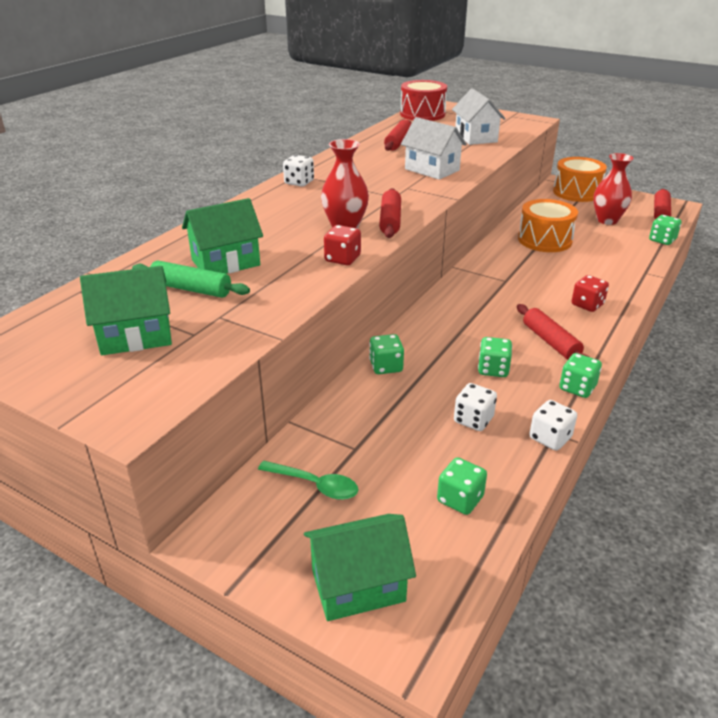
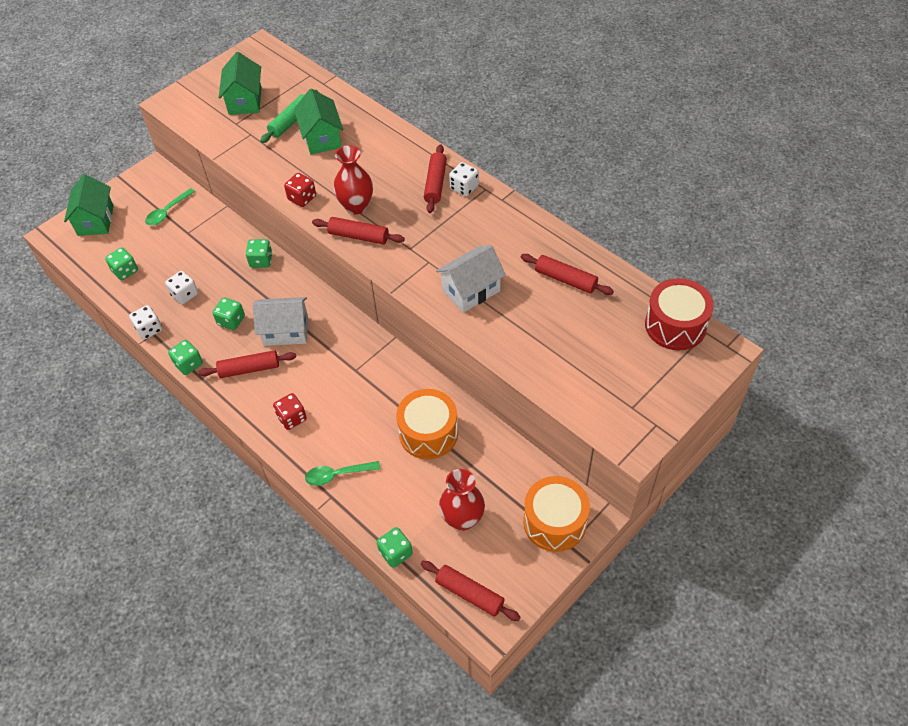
camera: 105 degrees right, 20 degrees up
(296, 194) = (435, 183): none -> red rolling pin
(475, 137) = (569, 357): white house -> white house (286, 331)
(623, 273) = (337, 475): none -> green spoon

